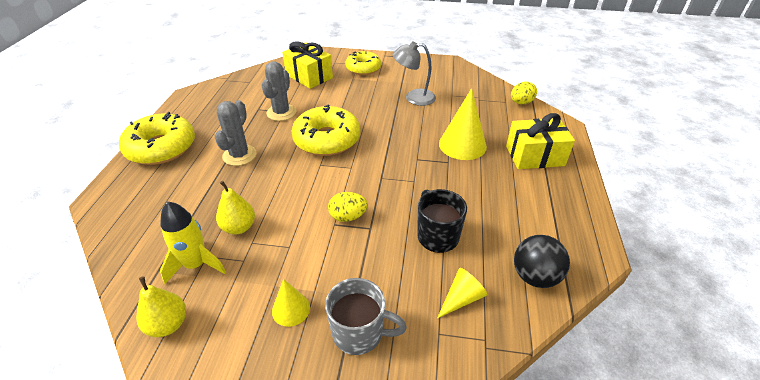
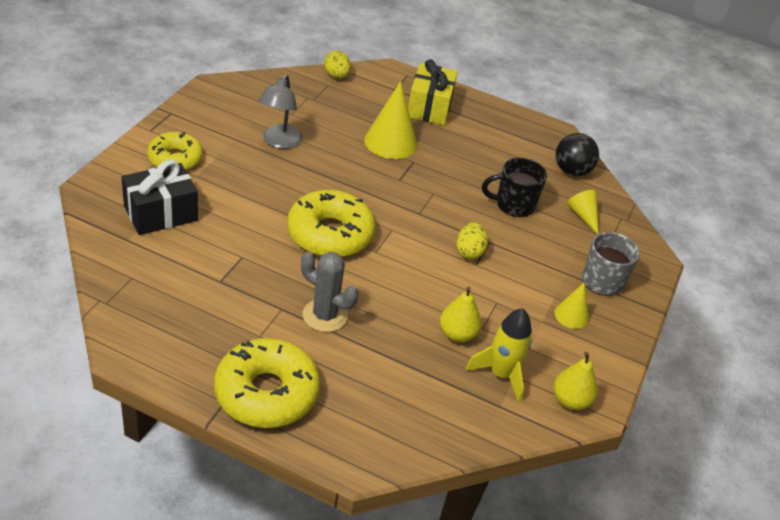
camera: 80 degrees left, 0 degrees up
(281, 112) = (245, 260): grey cactus -> none
(309, 76) = (161, 213): yellow gift -> black gift

